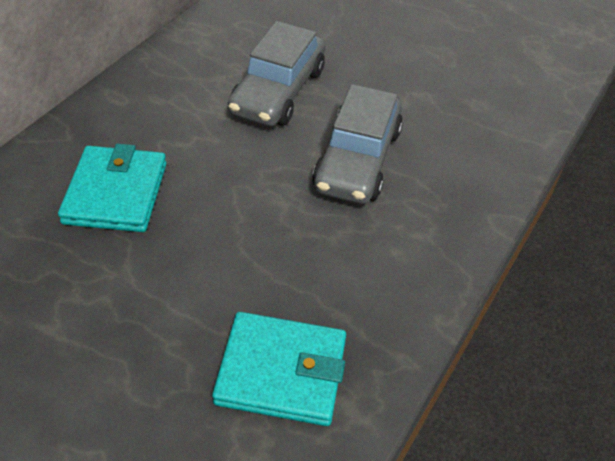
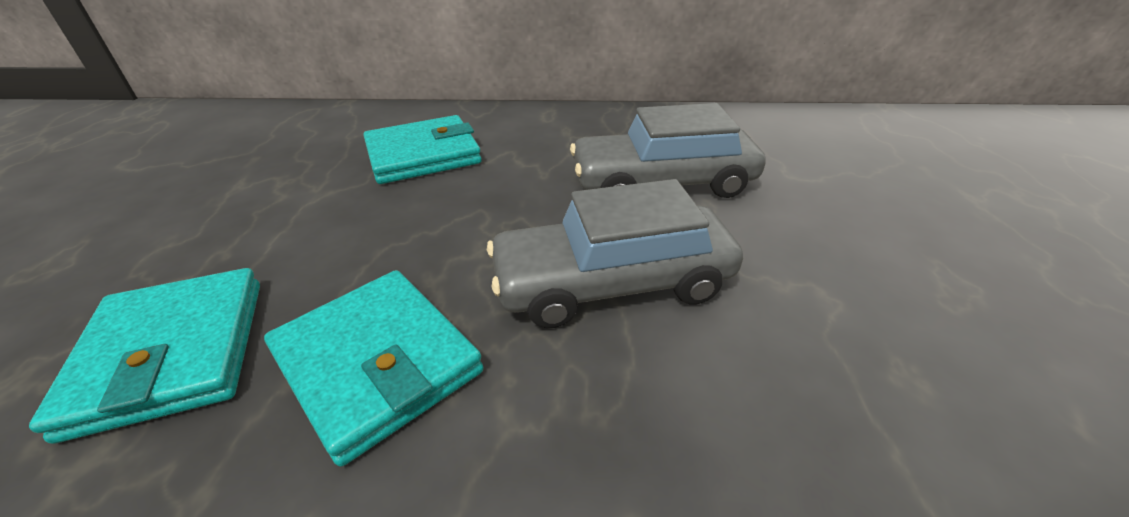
camera: 65 degrees right, 10 degrees down
(355, 274) = (377, 363): none -> turquoise wallet

